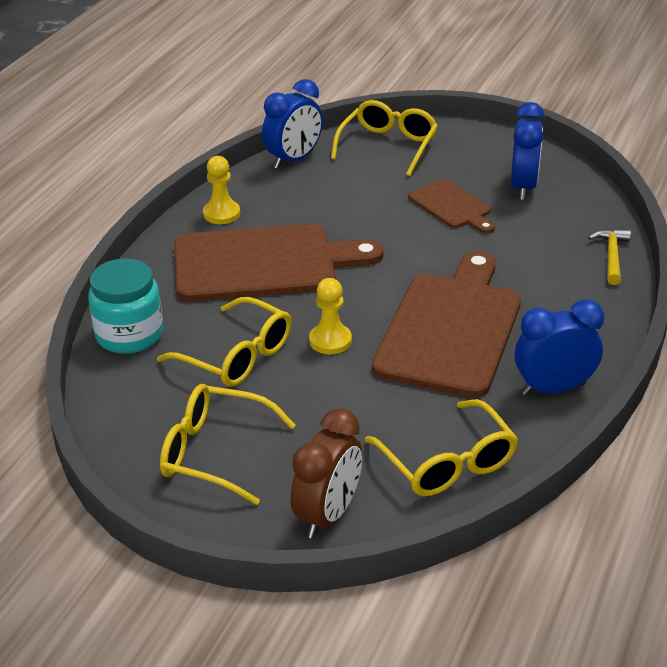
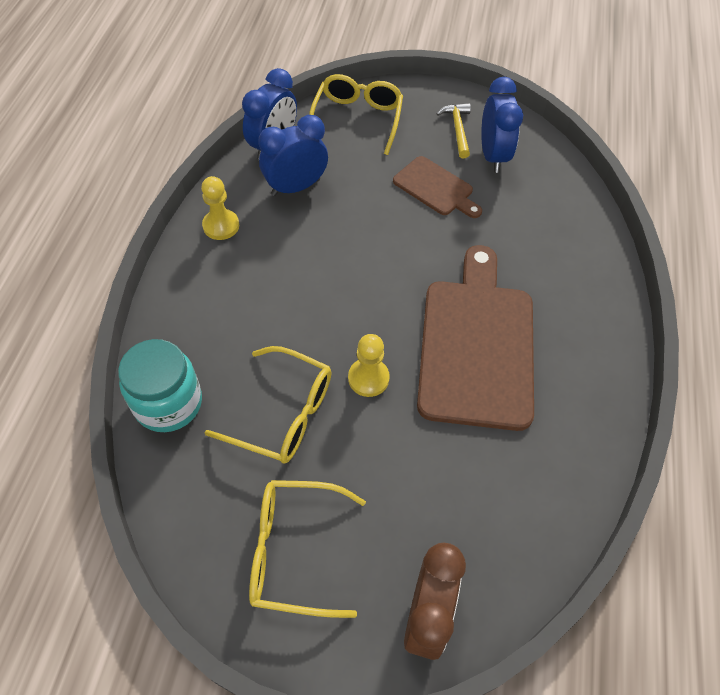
camera: 15 degrees left, 20 degrees up
(263, 263) = (278, 286): brown cutting board -> none
(447, 462) = (519, 521): yellow glasses -> none
(553, 388) = (589, 406): blue clock -> blue clock (295, 187)
(612, 256) = (593, 231): yellow hammer -> yellow hammer (457, 129)

